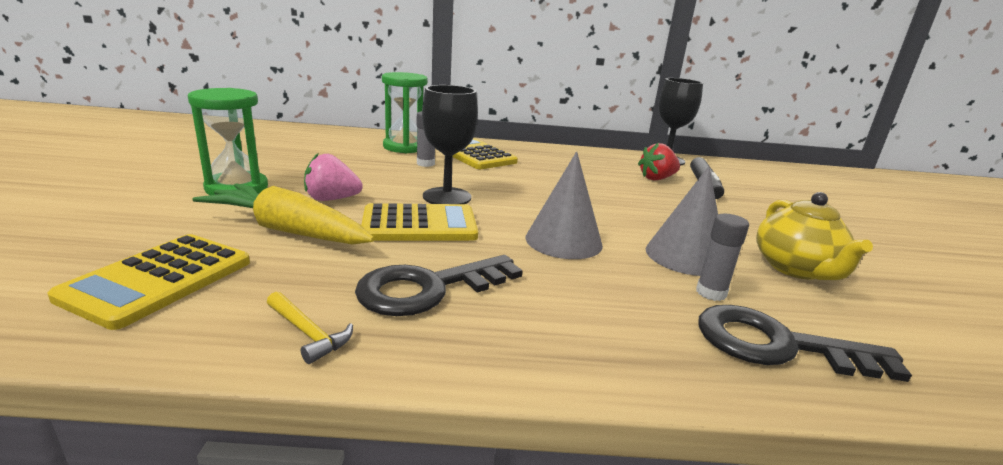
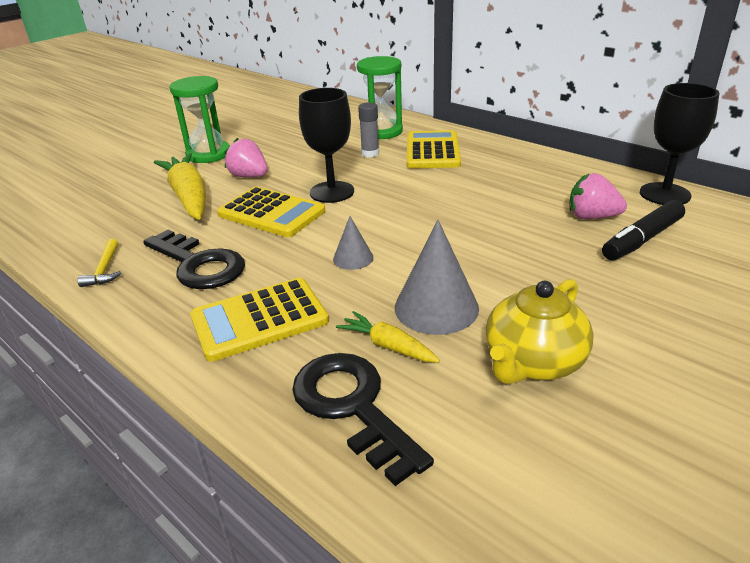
camera: 45 degrees right, 10 degrees up
(159, 280) = (91, 214): yellow calculator -> yellow calculator (259, 320)
(428, 289) = (199, 265): black key -> black key turned 150 degrees counterclockwise
(563, 241) = (353, 258): grey cone -> grey cone, size x0.55
(656, 179) = (592, 217): red strawberry -> pink strawberry
(711, 293) = (388, 346): grey glue stick -> yellow carrot

